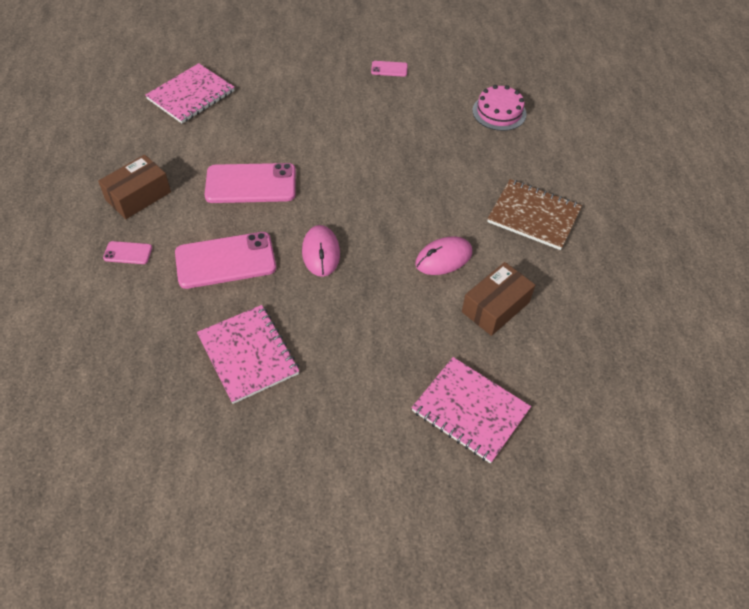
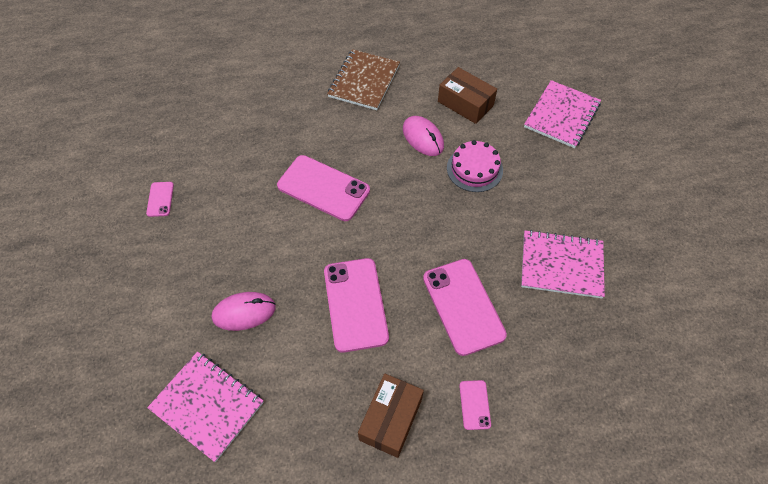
camera: 95 degrees left, 5 degrees up
(138, 196) = (390, 419): brown box -> brown box turned 75 degrees clockwise
(248, 355) = (561, 265): pink notebook -> pink notebook turned 45 degrees clockwise
(321, 253) = (436, 227): pink mouse -> pink mouse (244, 312)
(385, 172) = (323, 188): none -> pink phone
(499, 112) = (231, 105): pink cake -> pink cake (474, 169)

